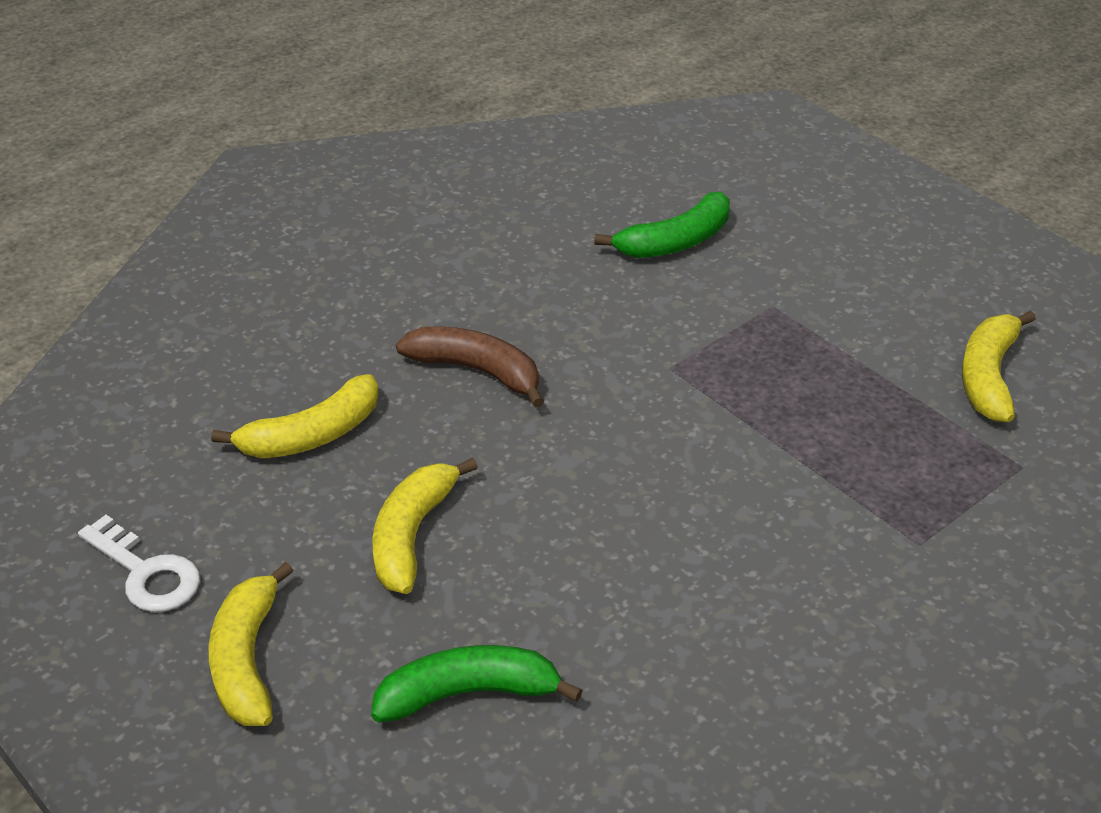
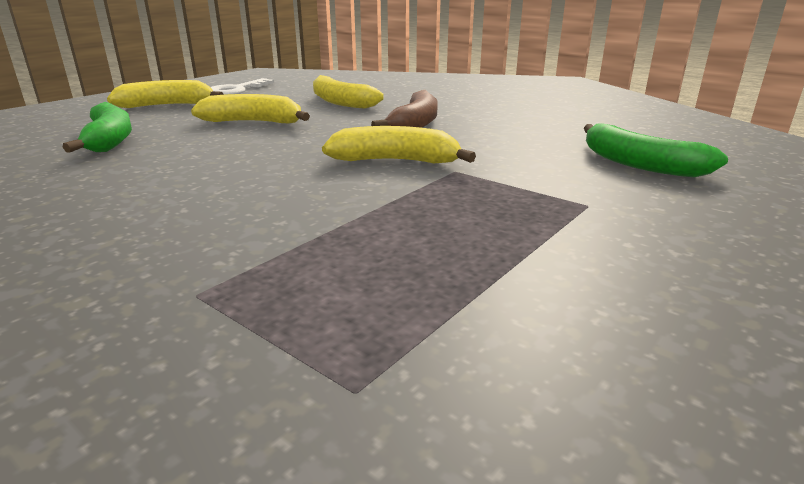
camera: 80 degrees right, 15 degrees down
(989, 376) = (574, 356): yellow banana -> yellow banana (396, 161)

